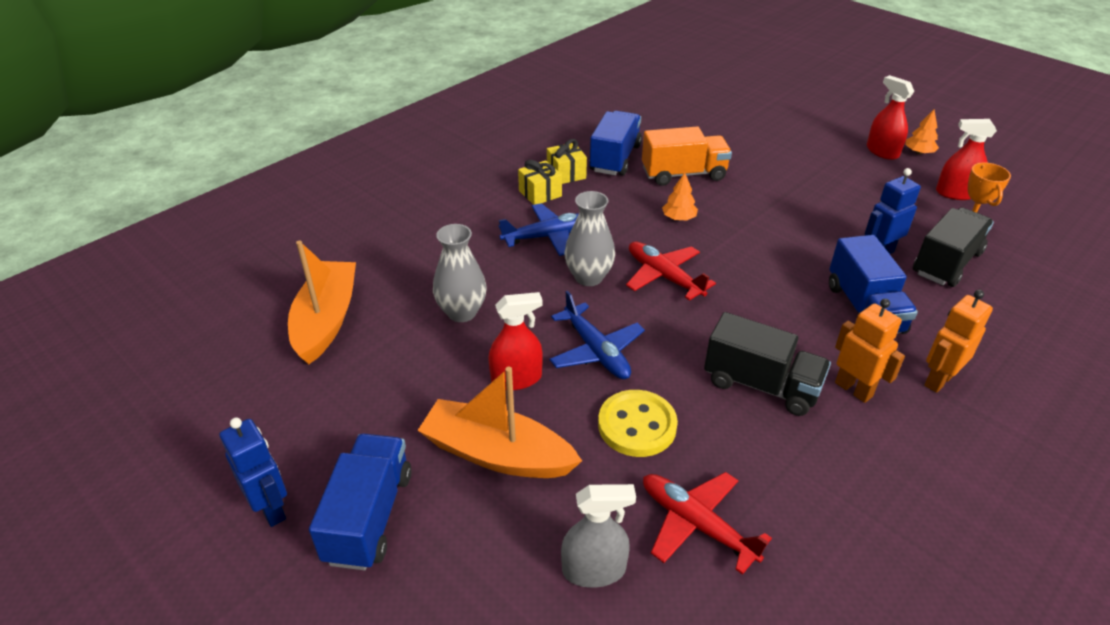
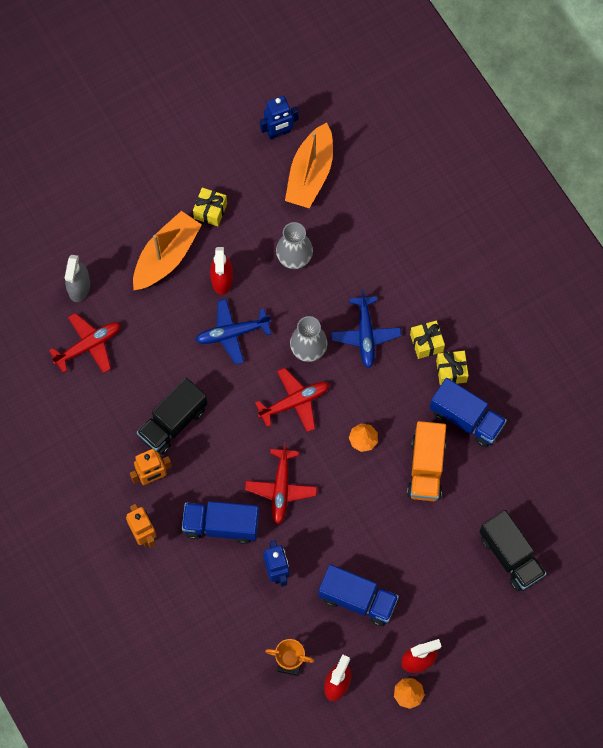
camera: 105 degrees right, 30 degrees up
(271, 509) = (164, 140): blue robot -> blue robot (279, 132)
(326, 320) = (310, 174): orange boat -> orange boat turned 90 degrees clockwise
(369, 517) = (144, 187): blue truck -> blue truck (357, 599)
(403, 416) = (210, 211): none -> yellow gift
(637, 425) = (164, 338): yellow button -> none
(779, 268) = (281, 488): none -> red plane
(946, 263) = (252, 616): black truck -> black truck (510, 556)

